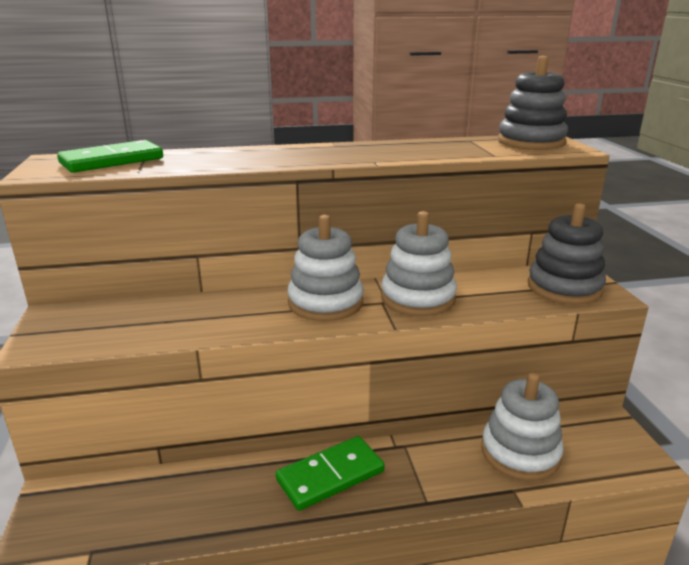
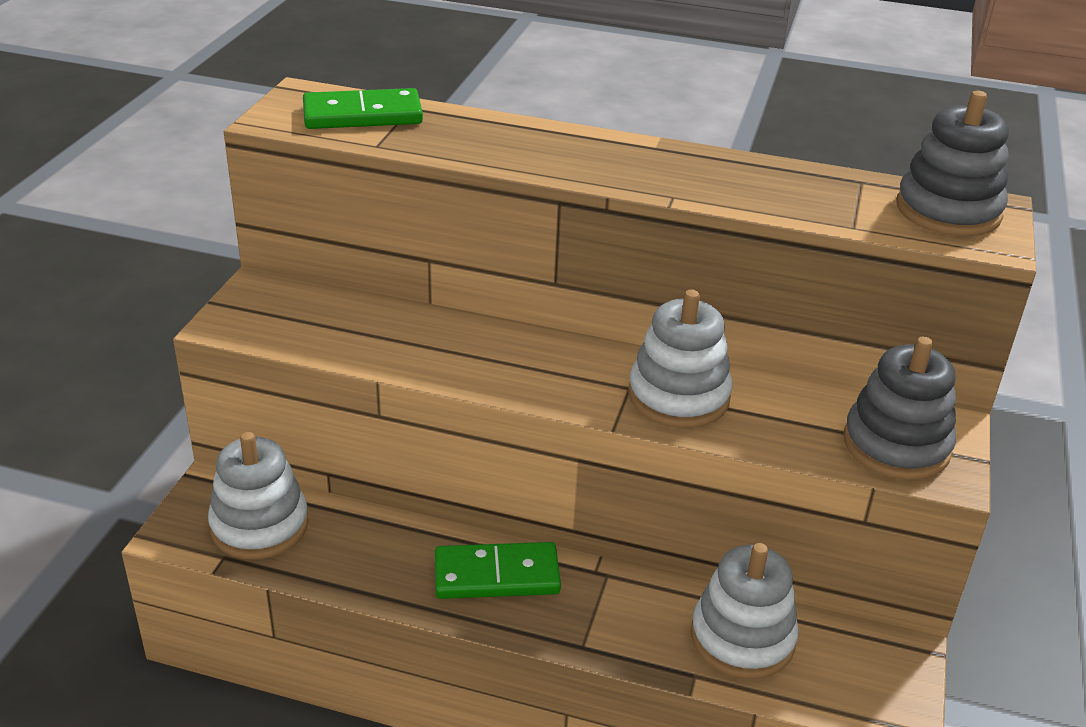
camera: 25 degrees right, 10 degrees up
(325, 303) = (559, 366): white stacking toy -> white stacking toy (259, 525)

